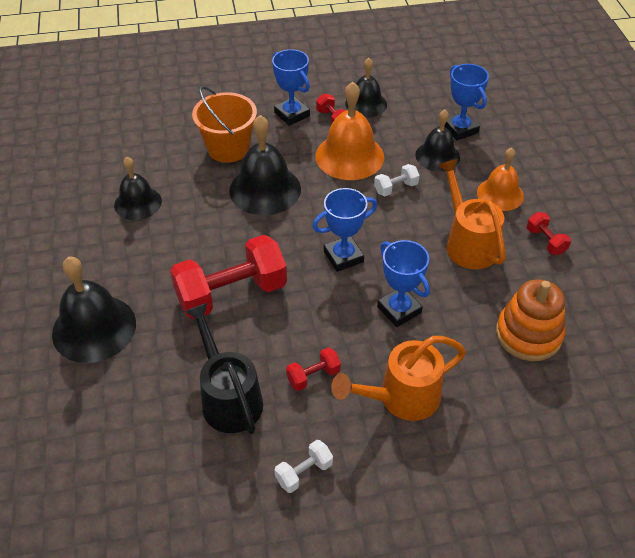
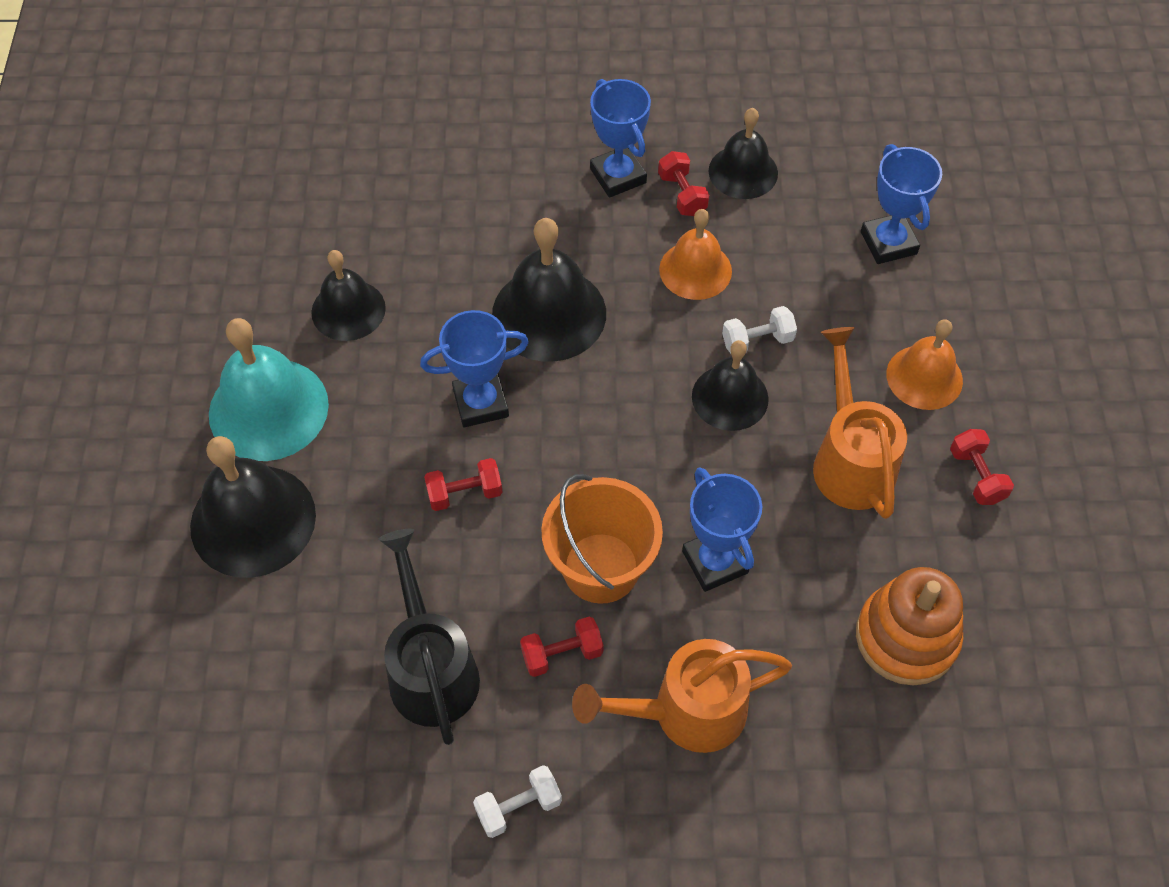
camera: 10 degrees right, 10 degrees up
(94, 263) = (268, 409): none -> turquoise bell
(228, 148) = (504, 228): orange bucket -> orange bucket (601, 568)
(231, 293) = (464, 493): red dumbbell -> red dumbbell, size x0.45
(343, 257) = (648, 455): blue trophy -> blue trophy (480, 403)
(349, 156) = (695, 270): orange bell -> orange bell, size x0.65
(437, 156) = (839, 289): black bell -> black bell (730, 397)

